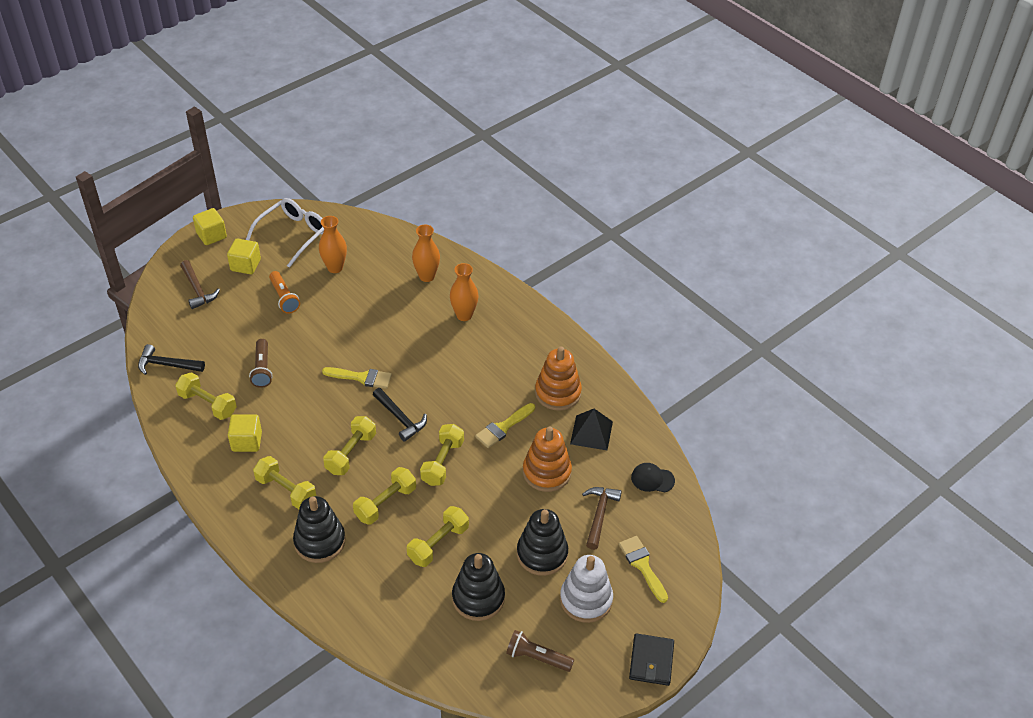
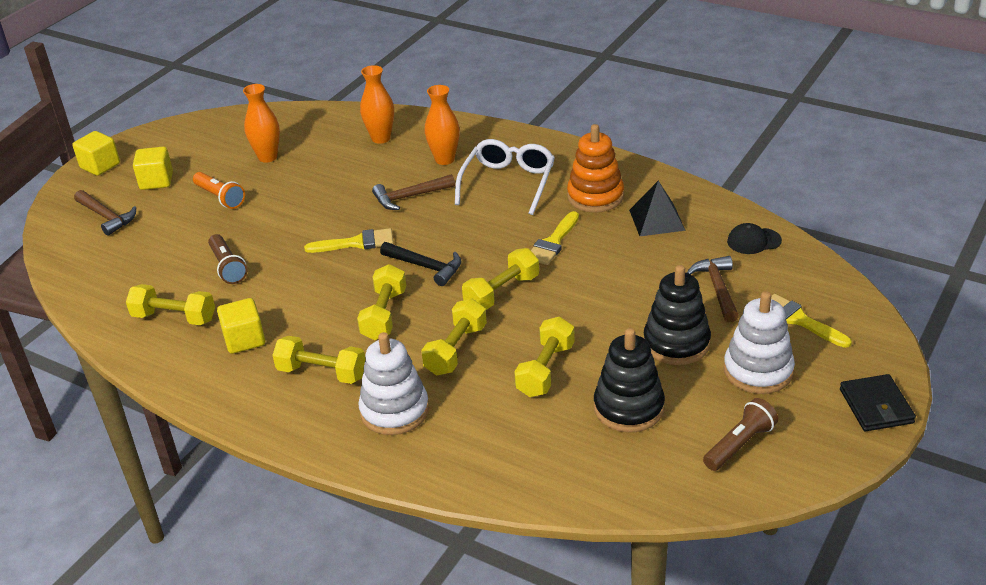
camera: 15 degrees left, 10 degrees down
(167, 365) = (101, 295): black hammer -> none
(292, 235) = (201, 142): white glasses -> white glasses (508, 183)
(320, 541) = (394, 411): black stacking toy -> white stacking toy
(420, 345) = (410, 197): none -> brown hammer
(442, 462) = (502, 293): yellow dumbbell -> yellow dumbbell turned 45 degrees clockwise
(537, 657) = (740, 444): brown flashlight -> brown flashlight turned 135 degrees clockwise
(546, 472) = (630, 268): orange stacking toy -> none

